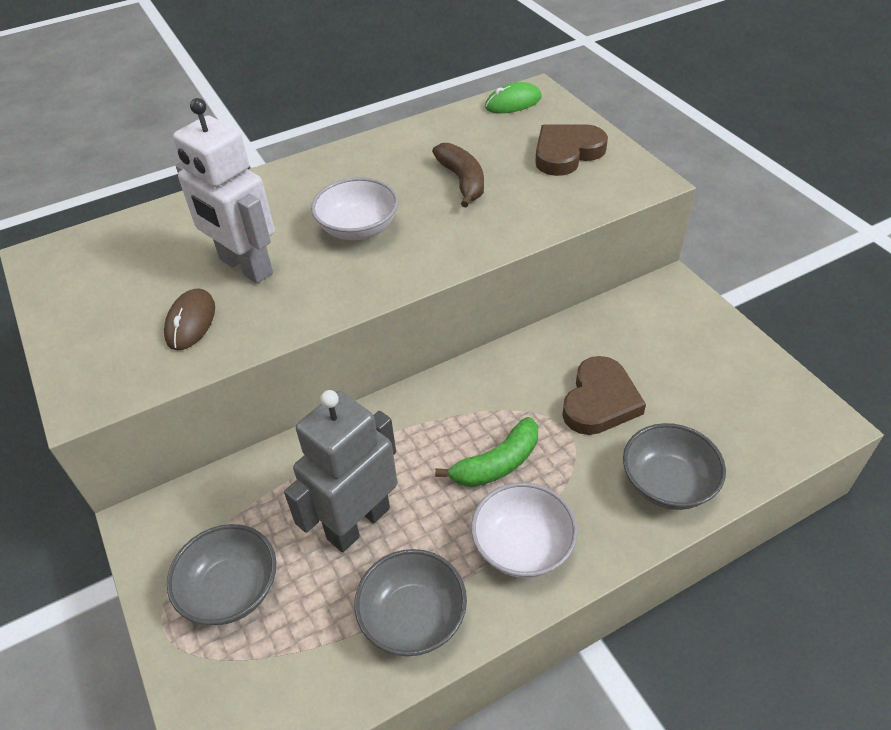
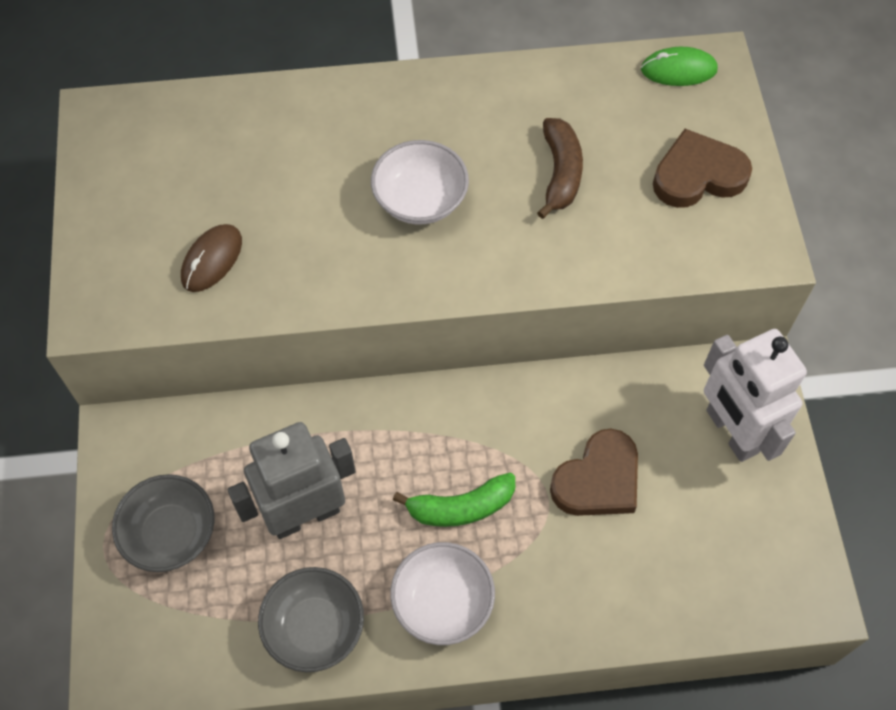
camera: 20 degrees right, 15 degrees up
(245, 267) = (287, 208): white robot -> white robot (731, 432)
(667, 483) = (614, 598): grey bowl -> none

